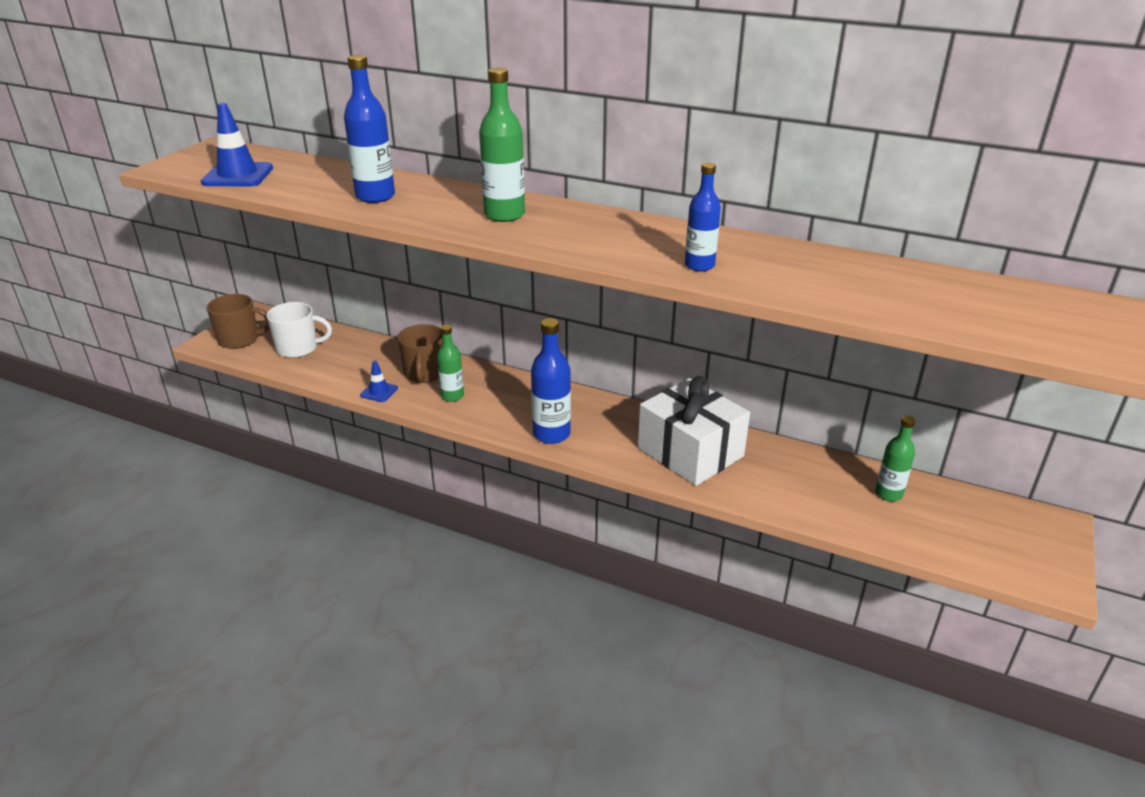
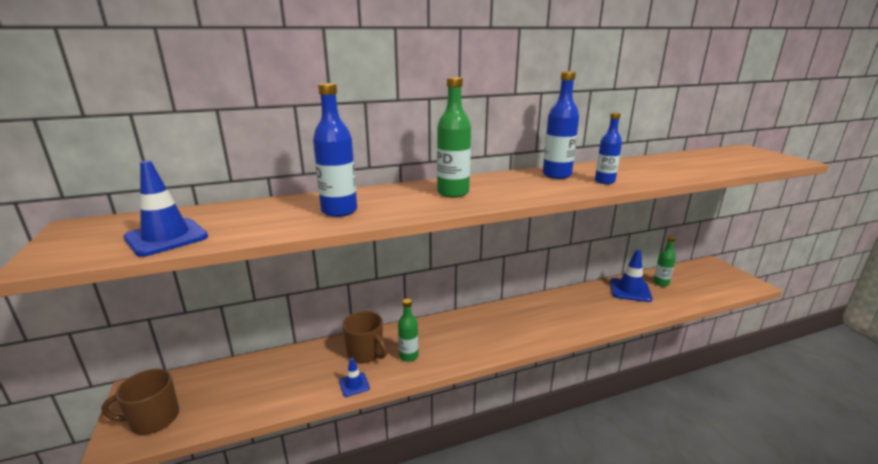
camera: 45 degrees left, 10 degrees down
(240, 339) = (153, 419): brown mug -> brown mug turned 150 degrees counterclockwise
(298, 348) = (230, 393): white mug -> none
(551, 434) = (502, 342): blue bottle -> blue bottle (556, 175)
(690, 452) = (573, 310): white gift -> none
(818, 475) = (630, 290): none -> blue traffic cone

